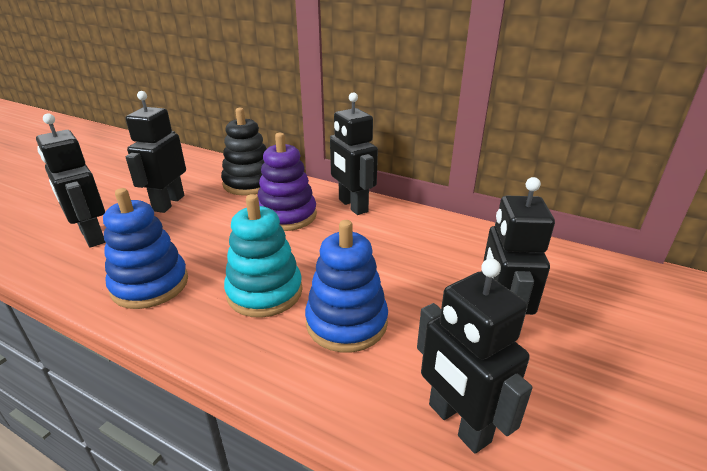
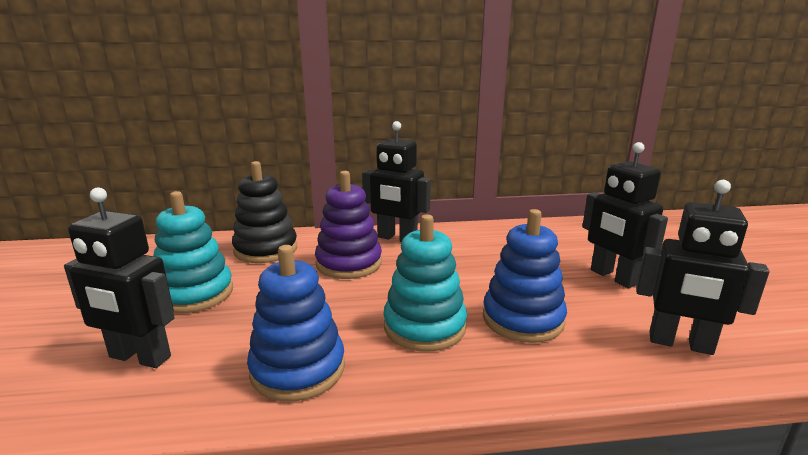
camera: 35 degrees left, 10 degrees down
(168, 203) = (195, 293): black robot -> turquoise stacking toy

